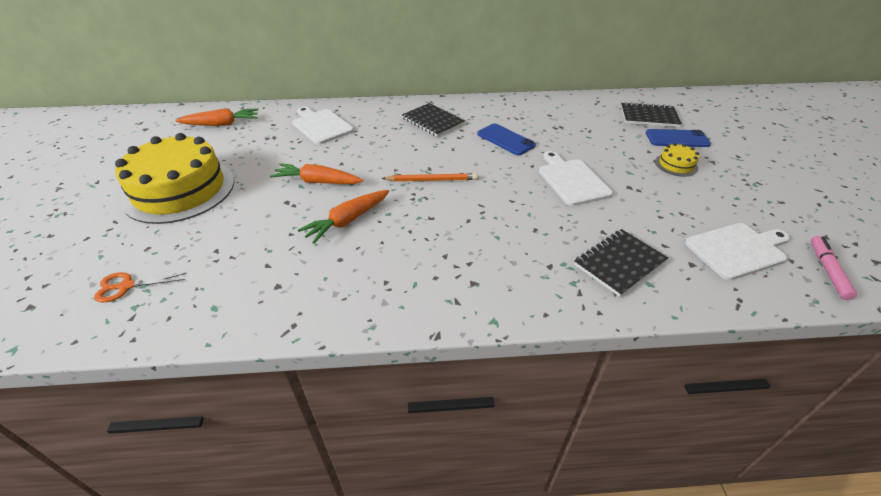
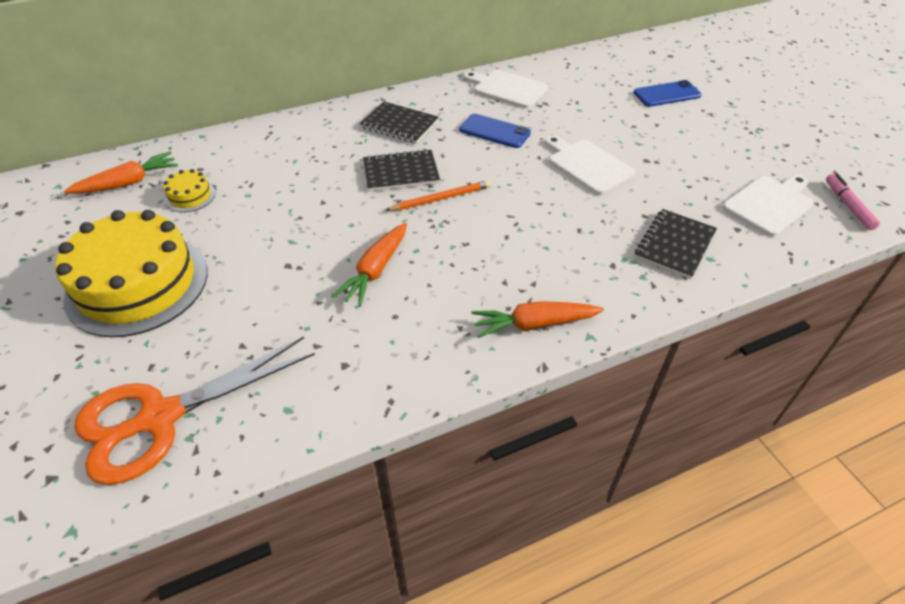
camera: 20 degrees left, 5 degrees up
(126, 286) = (160, 417): orange scissors -> orange scissors, size x2.30
(318, 182) = (309, 232): orange carrot -> orange carrot (534, 324)
(321, 126) = (265, 158): white cutting board -> white cutting board (507, 88)
(649, 117) = (628, 73): black notebook -> black notebook (401, 172)
(676, 165) = (679, 125): yellow cake -> yellow cake (190, 196)

